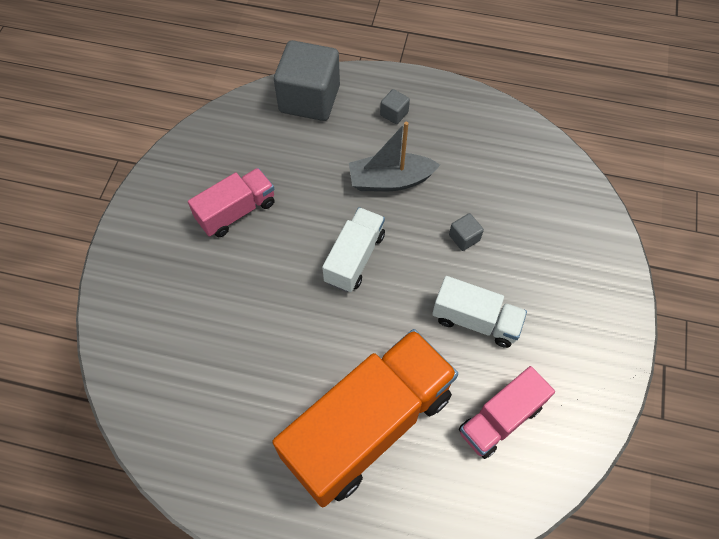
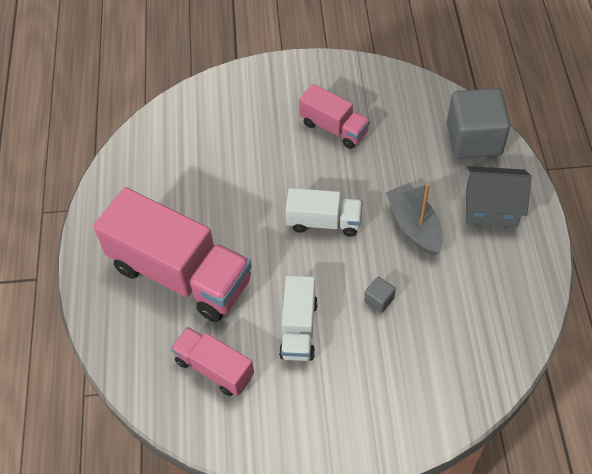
camera: 75 degrees right, 5 degrees down
(368, 426) = (181, 274): orange truck -> pink truck
(394, 114) = (491, 208): grey cube -> grey house

